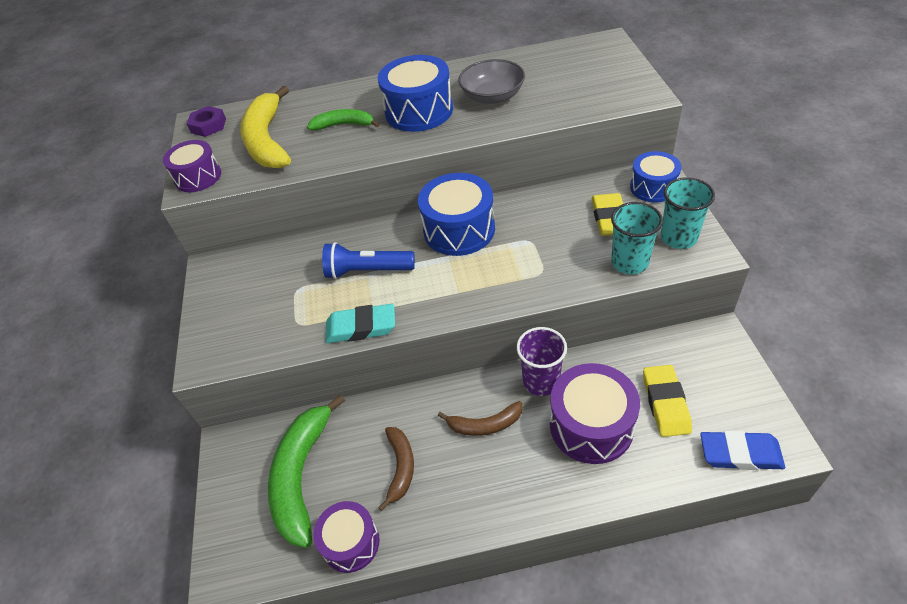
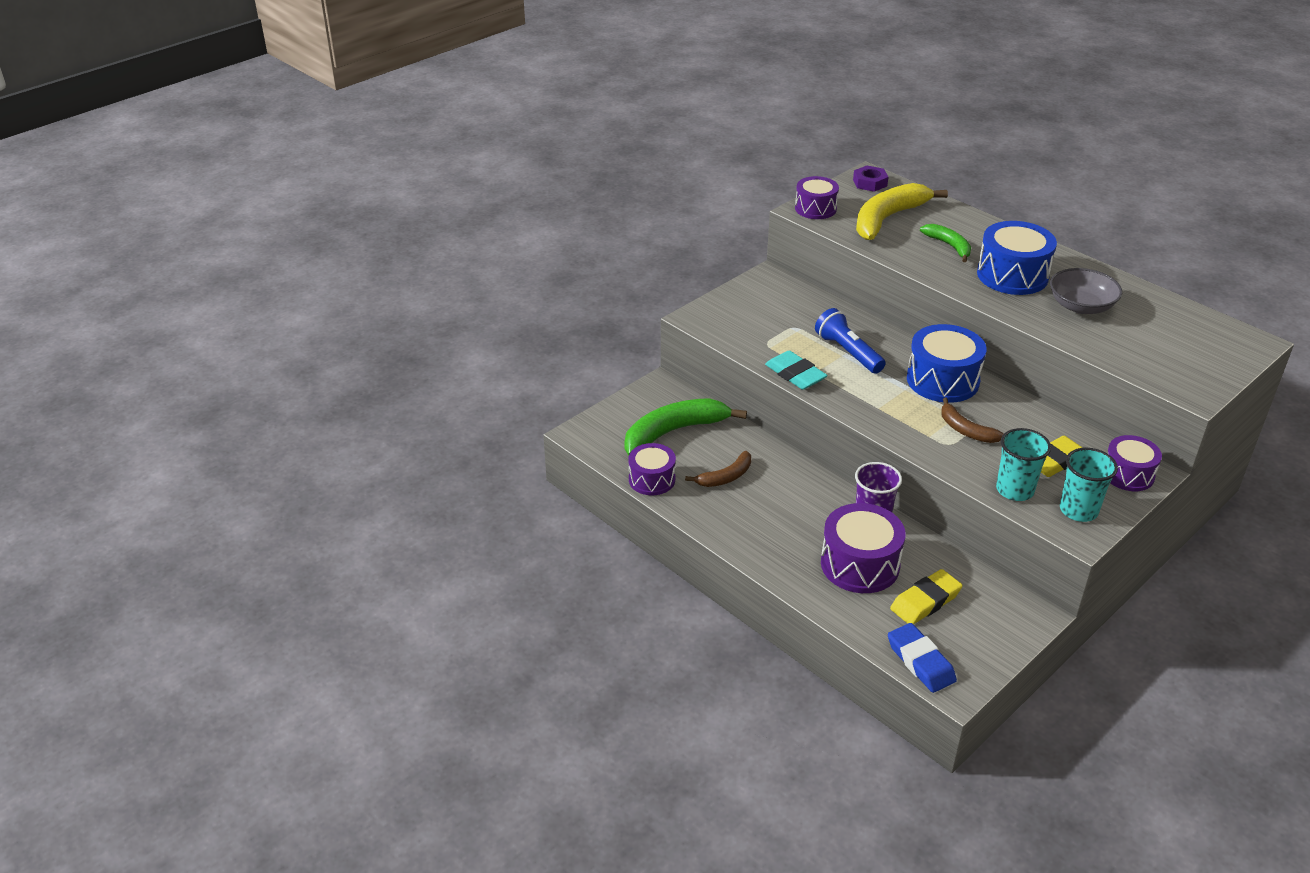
camera: 50 degrees right, 10 degrees down
(484, 425) = (802, 505): brown banana -> brown banana (966, 430)
(653, 187) = (1128, 474): blue drum -> purple drum

